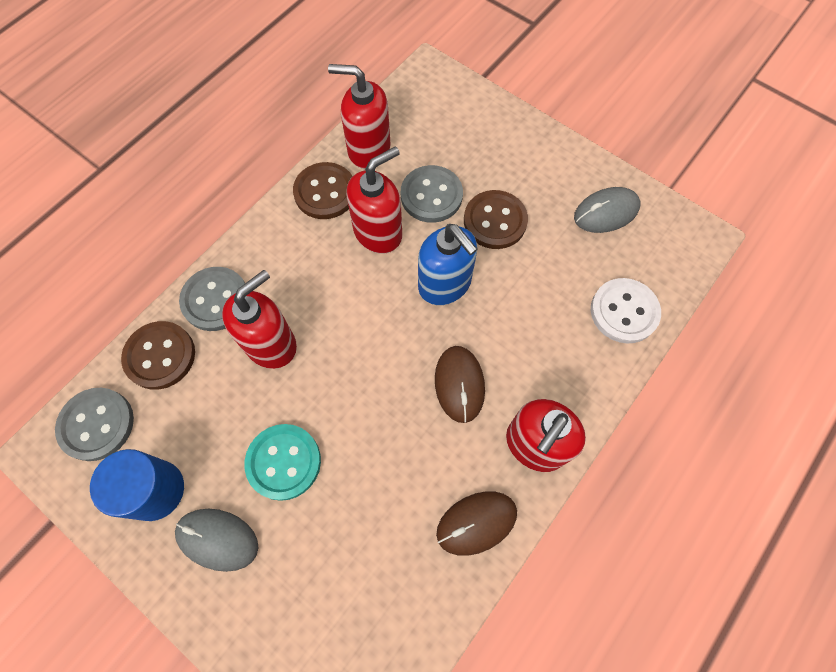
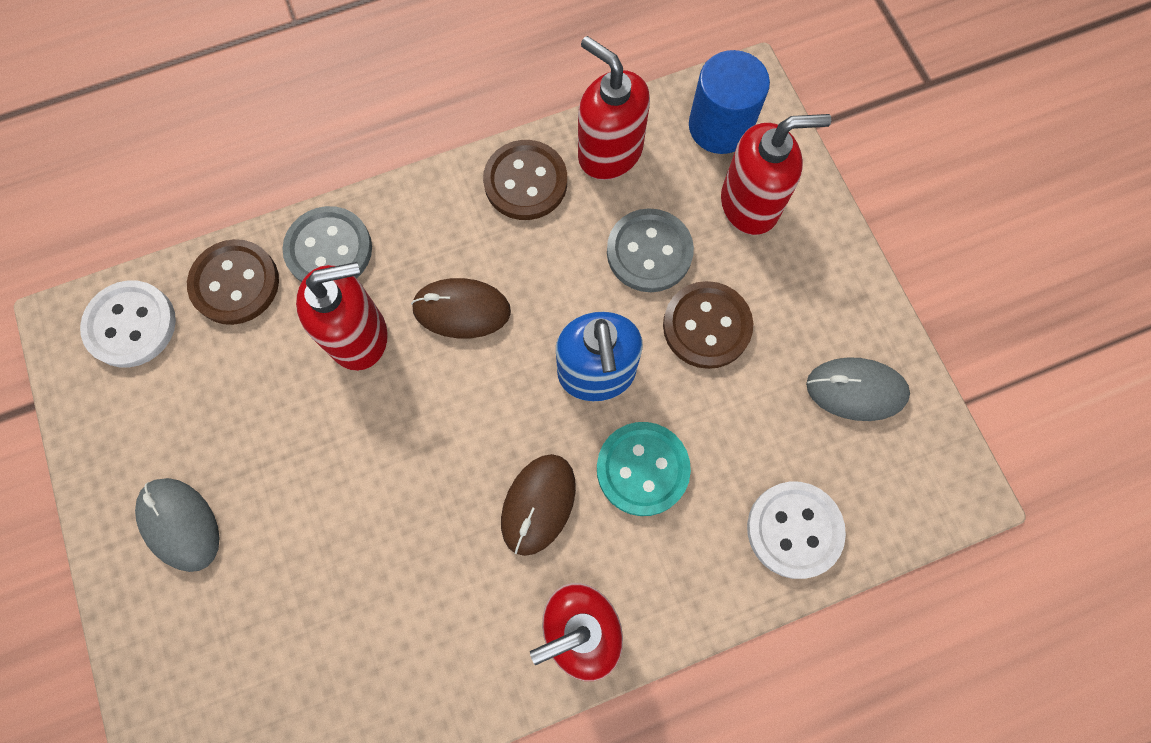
camera: 30 degrees right, 5 degrees up
(97, 424) = (131, 325): grey button -> white button
(155, 490) = (148, 432): blue cylinder -> blue cylinder (720, 126)
(284, 462) = (294, 480): turquoise button -> turquoise button (642, 469)
(378, 232) = (557, 265): red soap dispenser -> red soap dispenser (750, 204)
(476, 523) = (458, 675): brown mouse -> brown mouse (461, 310)

